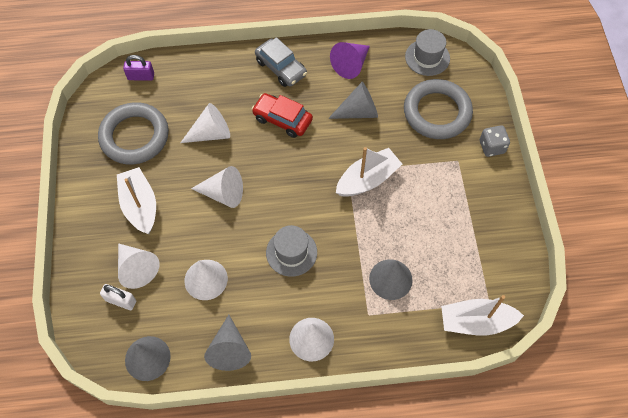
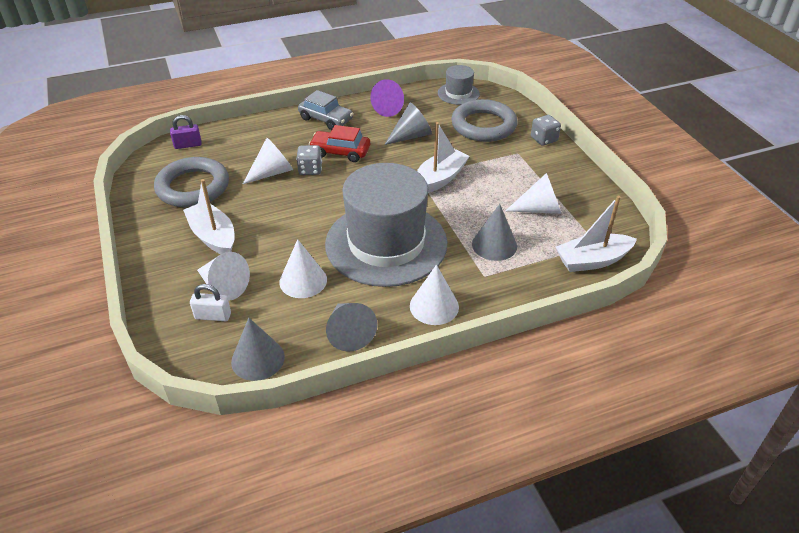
camera: 15 degrees left, 20 degrees down
(223, 193) = (299, 213): white cone -> white cone (539, 209)
(247, 138) = (310, 170): none -> grey dice
(291, 252) = (386, 243): grey hat -> grey hat, size x2.24

